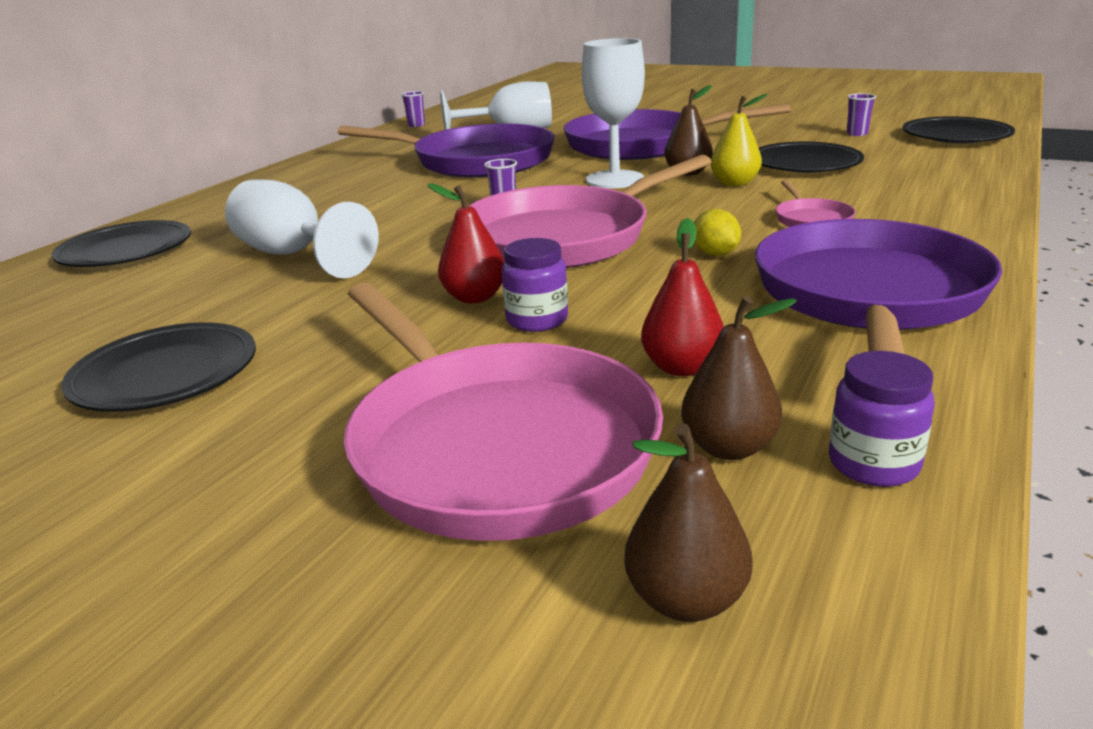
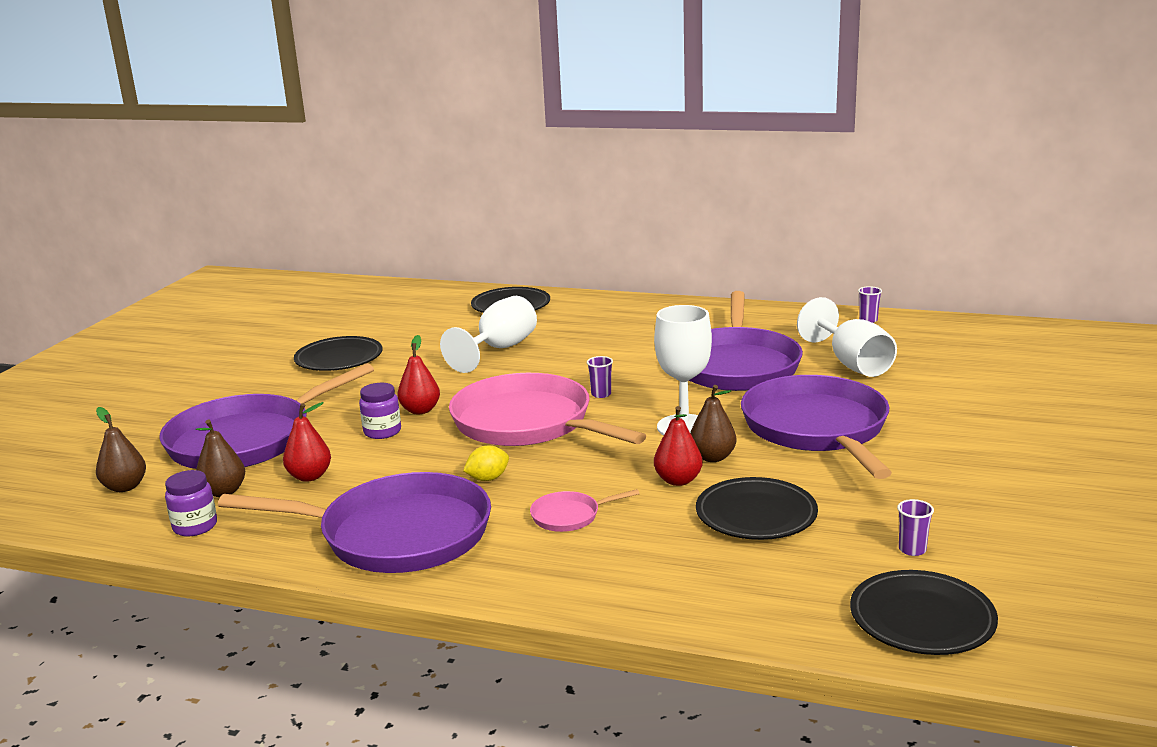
camera: 80 degrees right, 5 degrees down
(496, 445) = (246, 440): pink pan -> purple pan
(735, 183) = (678, 480): yellow pear -> red pear

